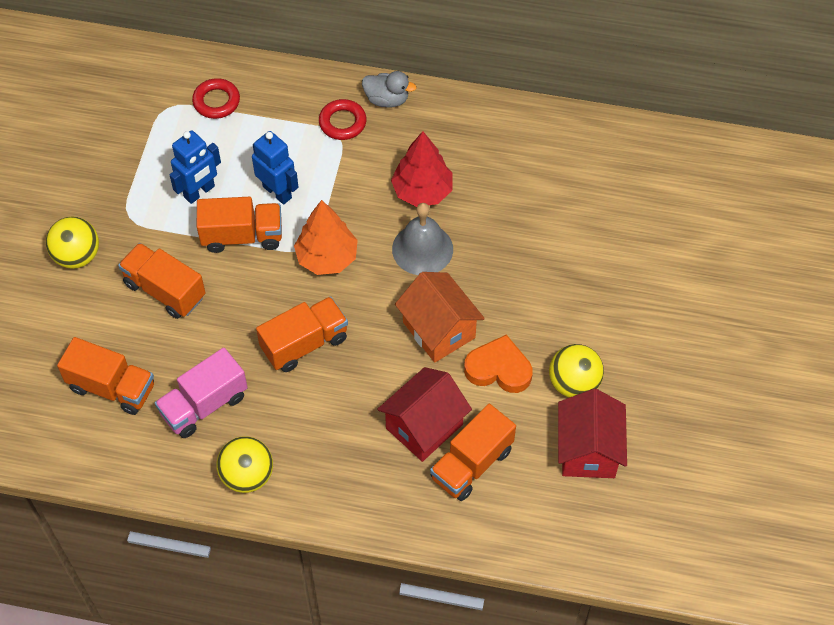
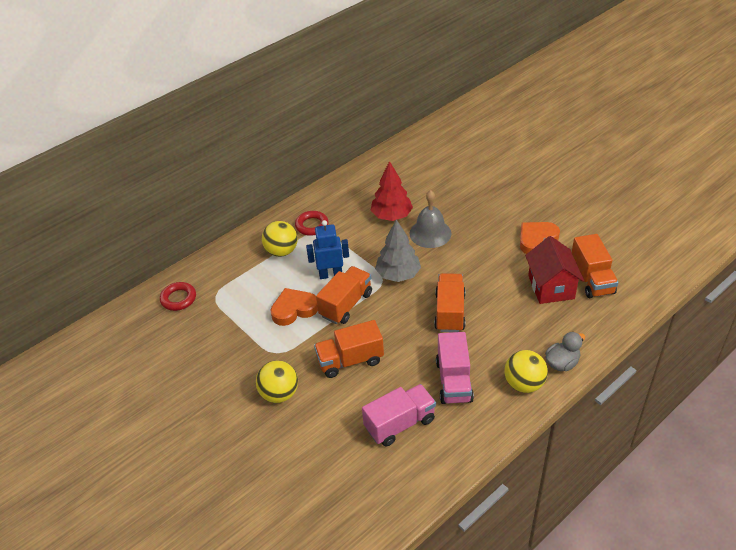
camera: 50 degrees left, 15 degrees down
(112, 387) = (400, 424): orange truck -> pink truck
(199, 192) = (294, 309): blue robot -> orange heart
(216, 101) = (237, 271): red ring -> red ring (178, 299)
(327, 257) = (398, 274): orange tree -> grey tree
(387, 99) = (316, 201): grey duck -> grey duck (562, 363)
(439, 330) = (490, 251): orange house -> none
(573, 383) = (569, 216): yellow ball -> yellow ball (281, 251)
(588, 450) = (616, 230): red house -> none

